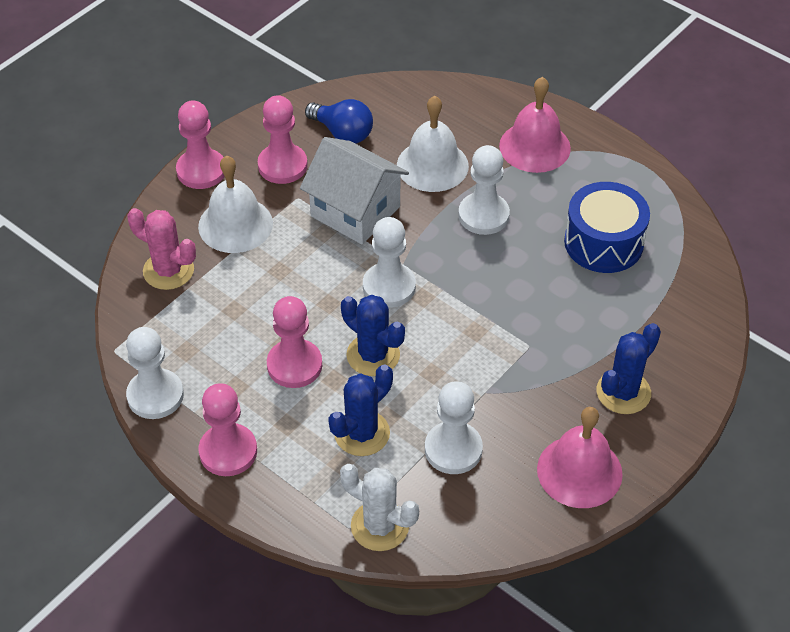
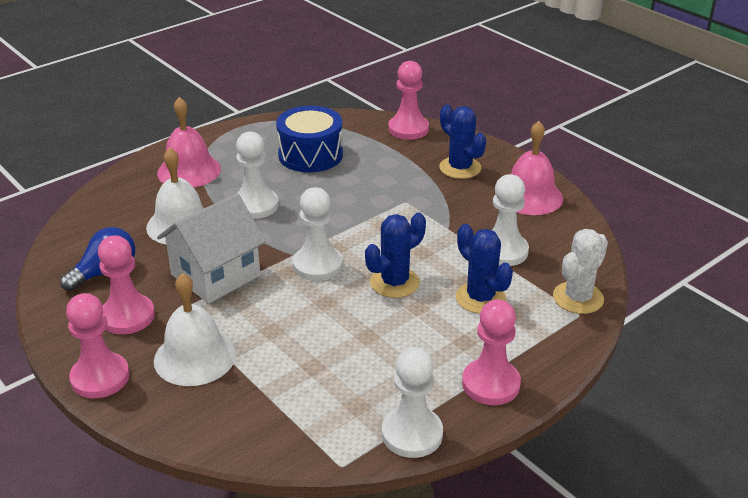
camera: 80 degrees left, 15 degrees down
(168, 270) = (239, 413): pink cactus -> none
(294, 365) = (395, 331): pink pawn -> pink pawn (408, 129)

